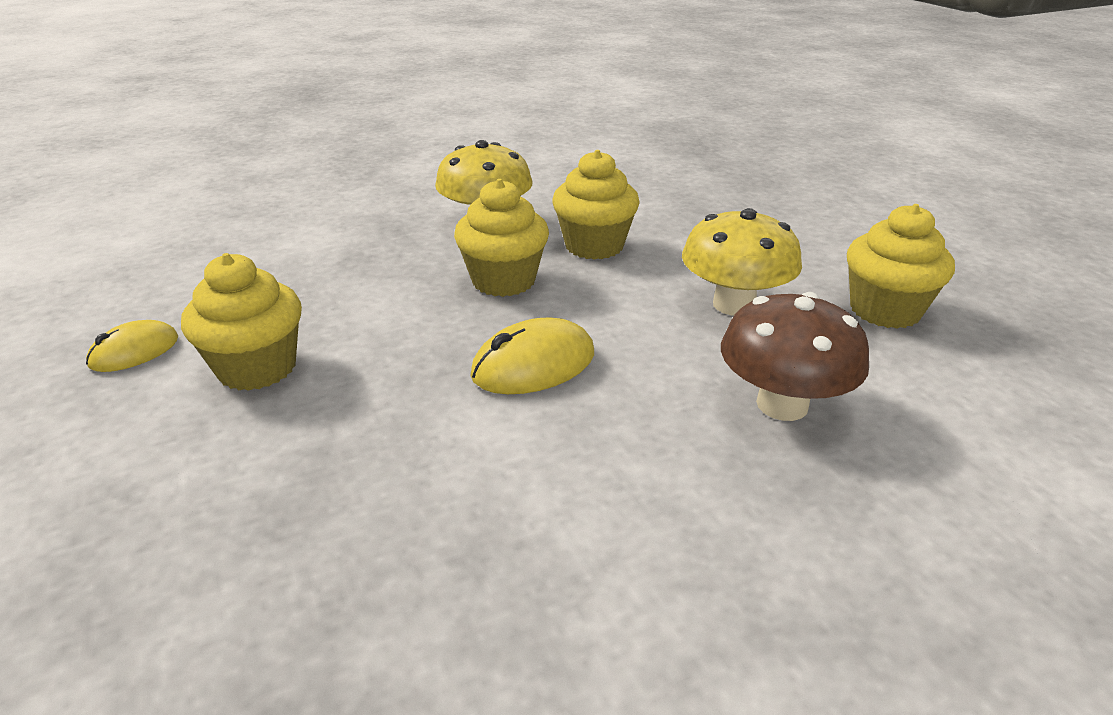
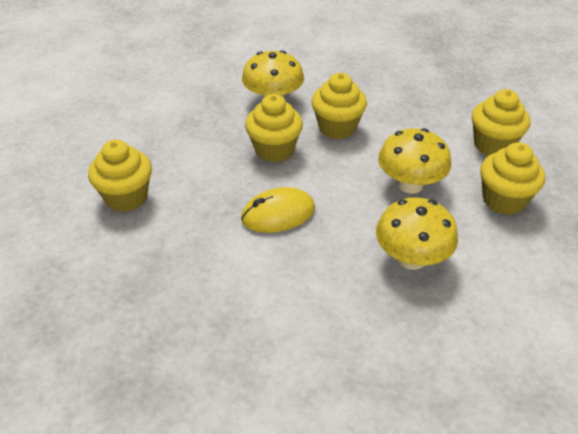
camera: 10 degrees right, 10 degrees up
(134, 351) = (61, 178): yellow mouse -> none
(782, 404) = (411, 258): brown mushroom -> yellow mushroom
(832, 247) = (493, 145): none -> yellow cupcake

